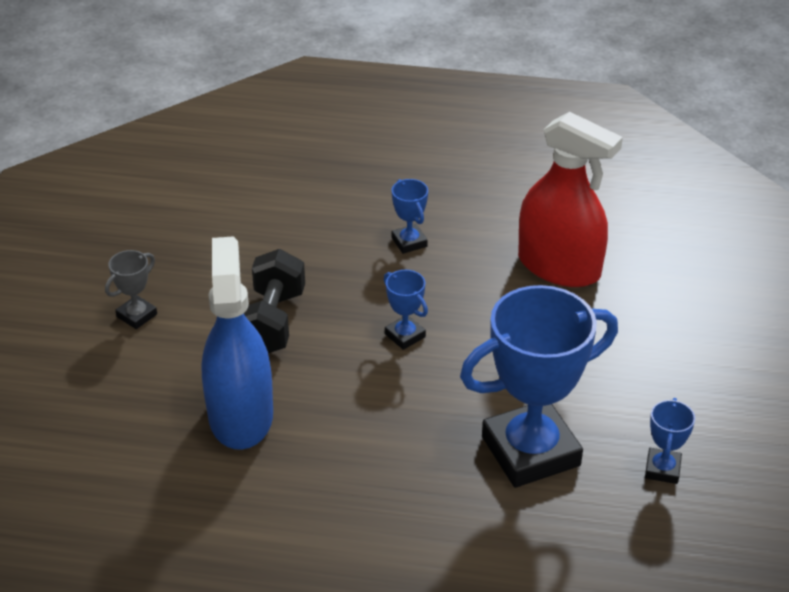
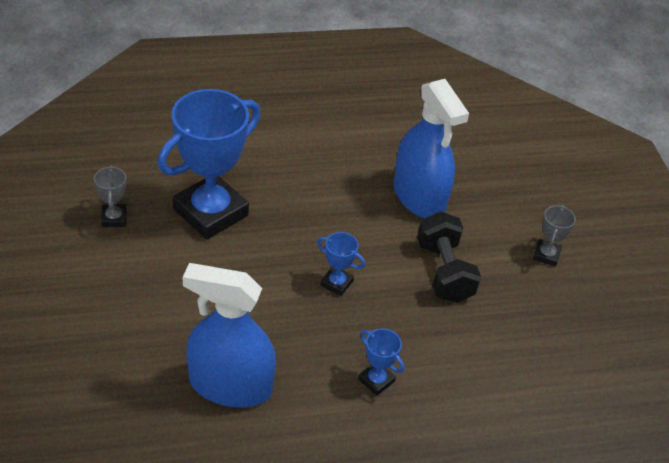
camera: 155 degrees right, 5 degrees up
(559, 267) = (230, 385): red spray bottle -> blue spray bottle
(662, 469) = (114, 218): blue trophy -> grey trophy

